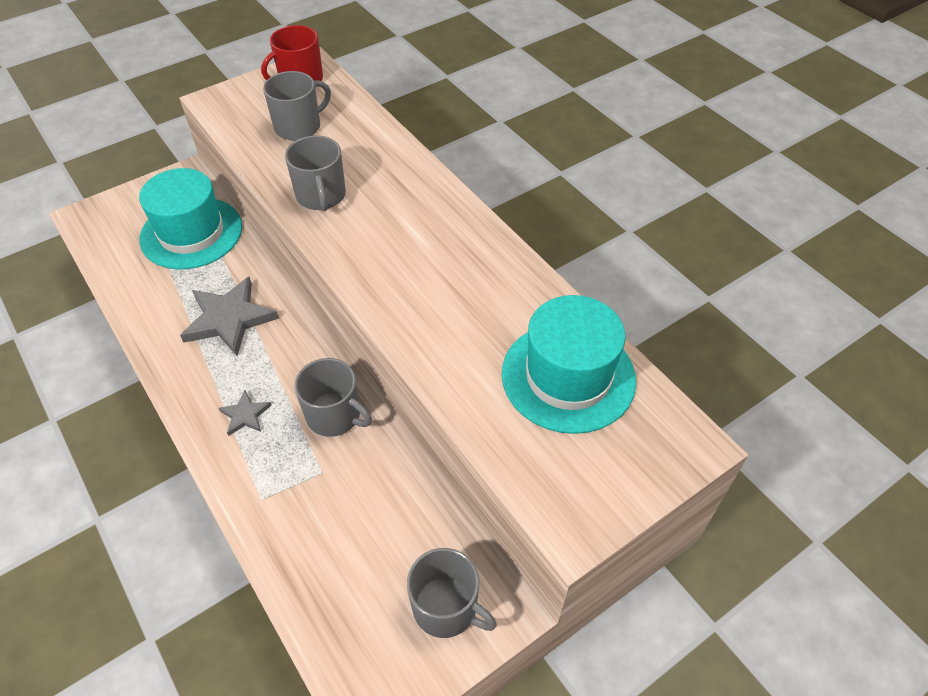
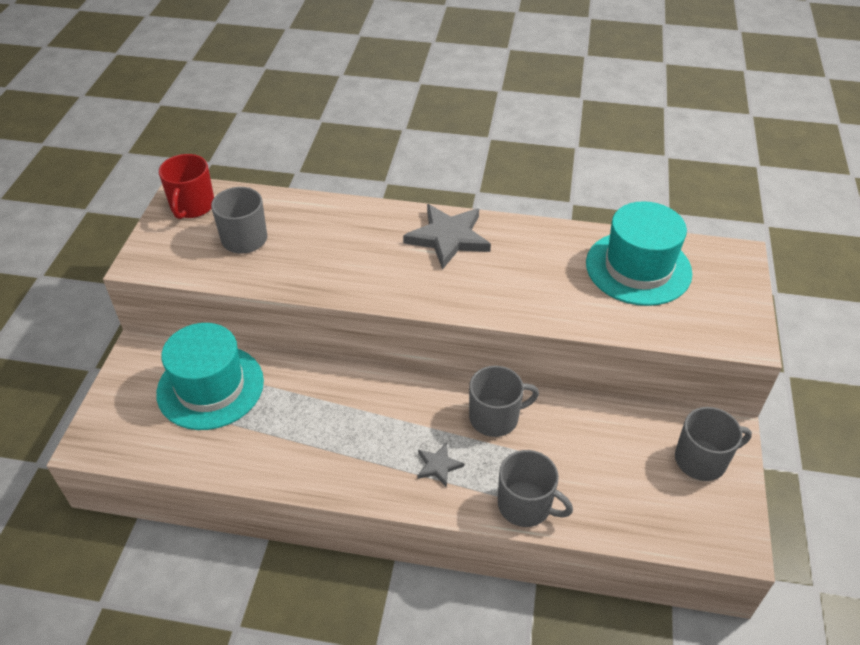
camera: 45 degrees left, 5 degrees down
(229, 319) = (333, 419): grey star -> grey star (448, 238)
(321, 196) = (337, 272): grey mug -> grey mug (525, 505)

